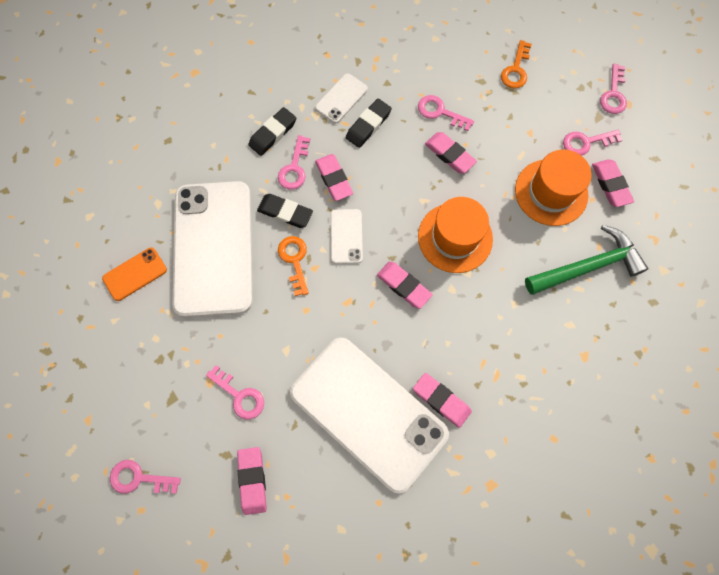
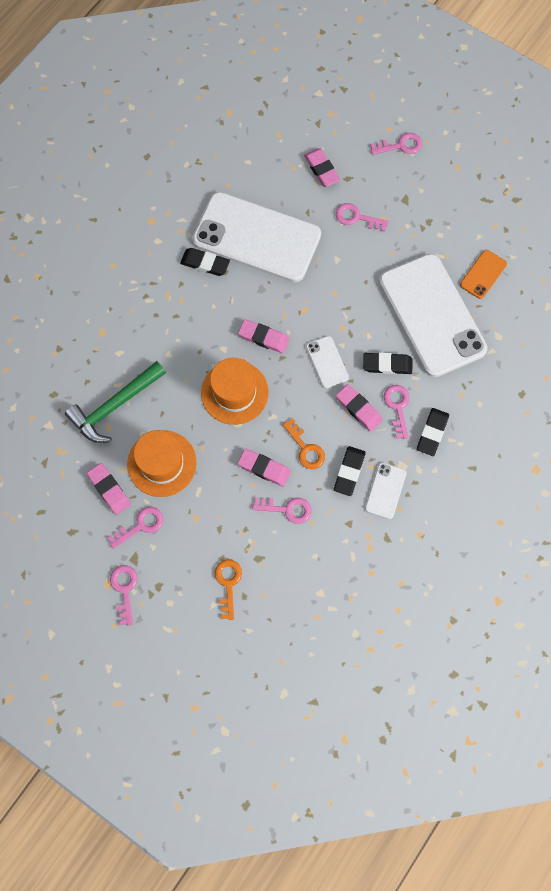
camera: 160 degrees right, 0 degrees up
(294, 260) = (361, 328): orange key -> orange key (305, 448)
(441, 400) = (205, 263): pink eraser -> black eraser

